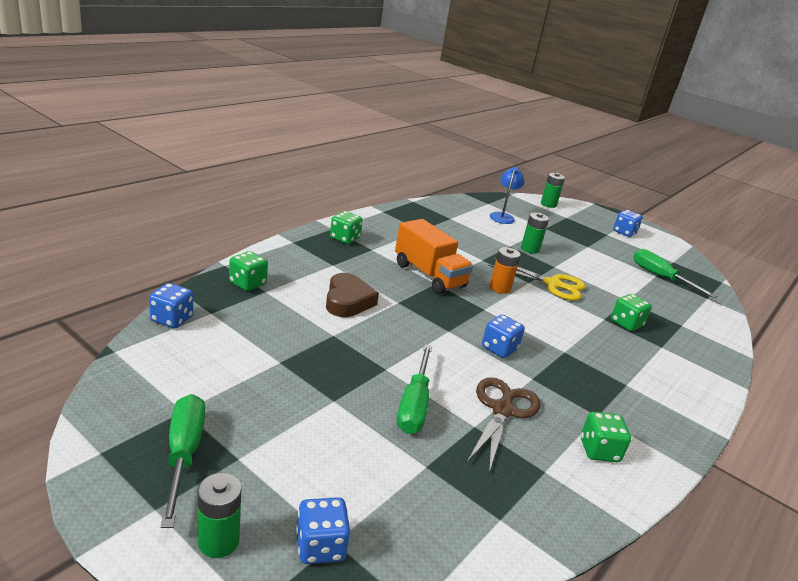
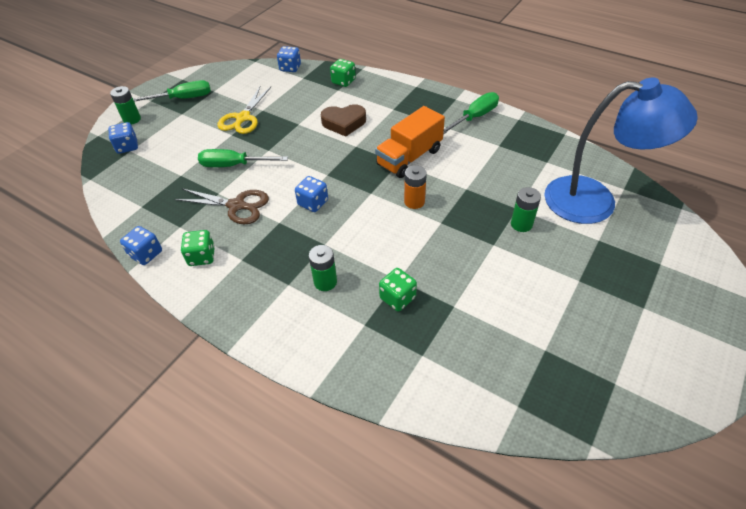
camera: 90 degrees right, 20 degrees up
(344, 238) = (442, 107): green dice -> none
(502, 216) = (595, 201): blue lamp -> blue lamp, size x2.24
(548, 204) = (688, 246): green battery -> green battery (325, 282)
(552, 284) = (448, 241): yellow scissors -> yellow scissors (243, 118)
(624, 232) = (672, 330): blue dice -> blue dice (146, 254)
(660, 277) = (544, 354): green screwdriver -> green screwdriver (474, 117)

